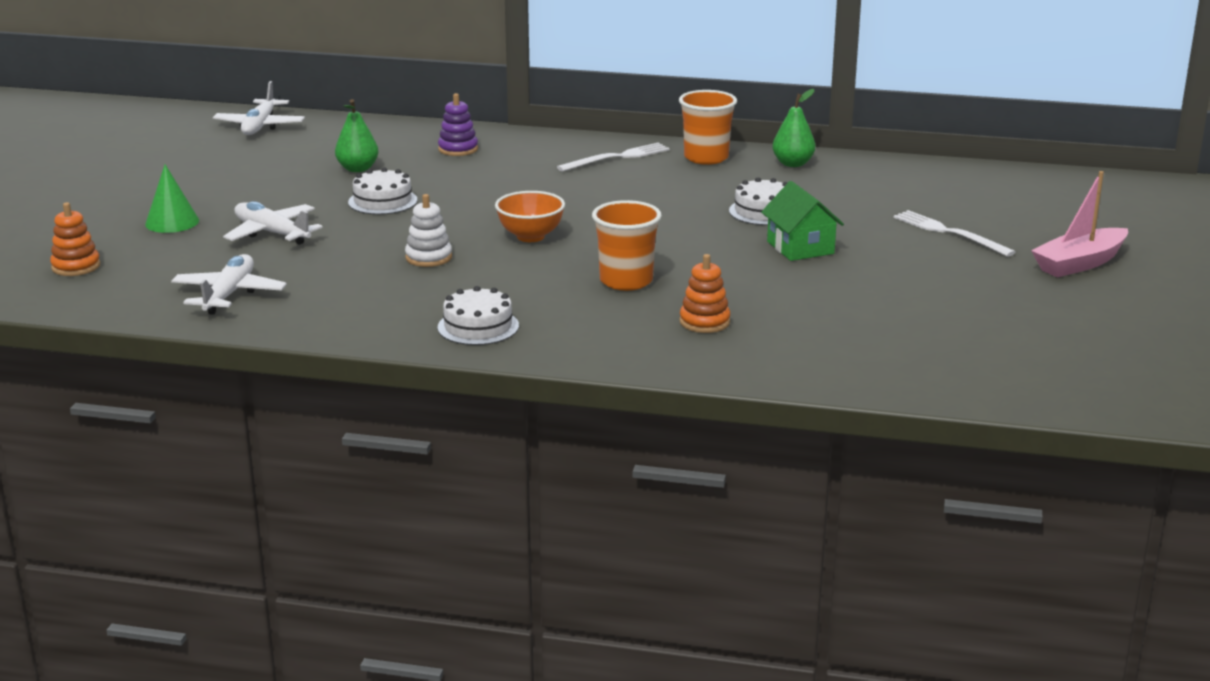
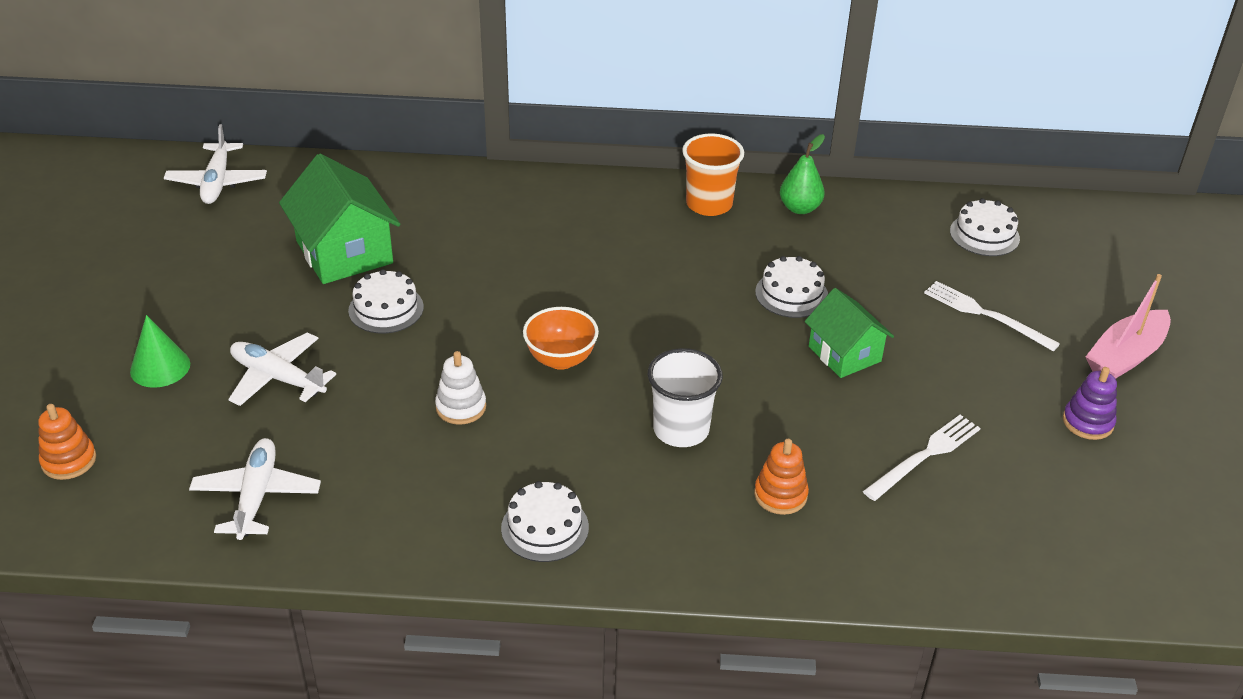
camera: 10 degrees left, 15 degrees up
(357, 169) = (344, 252): green pear -> green house
(458, 149) = (445, 208): purple stacking toy -> purple stacking toy (1087, 422)
(617, 157) = (617, 211): white fork -> white fork (925, 456)
(626, 281) = (681, 430): orange cup -> white cup
(968, 187) = (984, 235): none -> white cake

